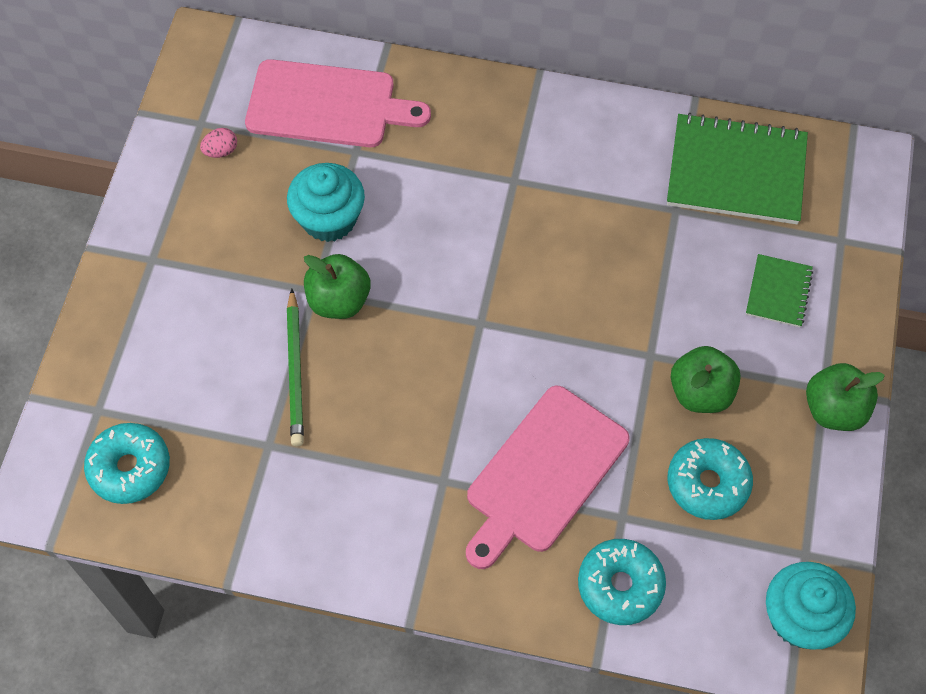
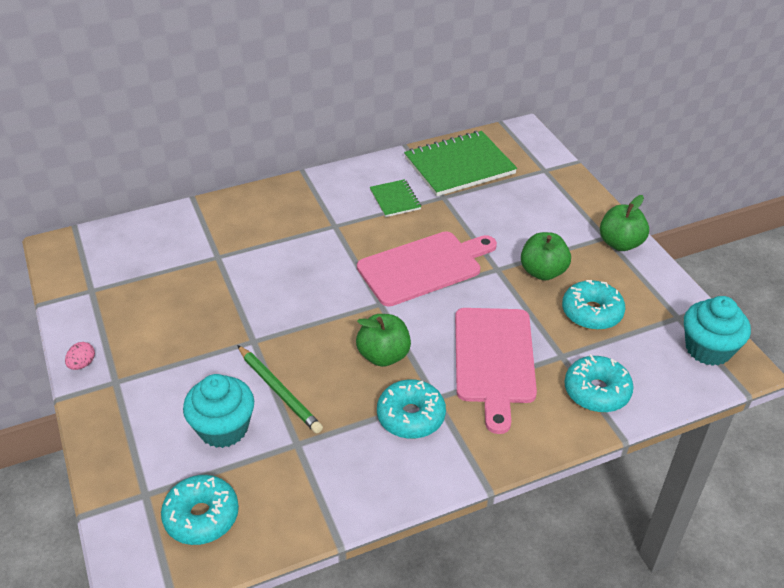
camera: 35 degrees left, 20 degrees down
(221, 151) = (119, 298): pink egg -> pink egg (82, 364)
(327, 105) = (177, 242): pink cutting board -> pink cutting board (423, 267)
(329, 219) = (230, 298): turquoise cupcake -> turquoise cupcake (223, 428)
(339, 300) = (275, 337): green apple -> green apple (383, 355)
(401, 486) = (411, 416): none -> turquoise donut
(778, 292) = (536, 206): green notebook -> green notebook (395, 199)

